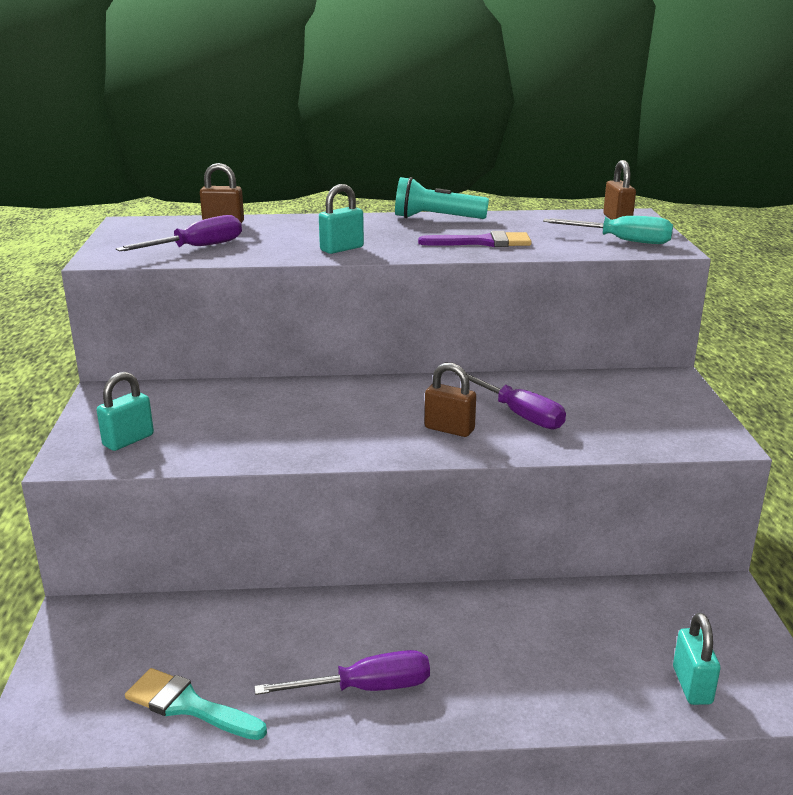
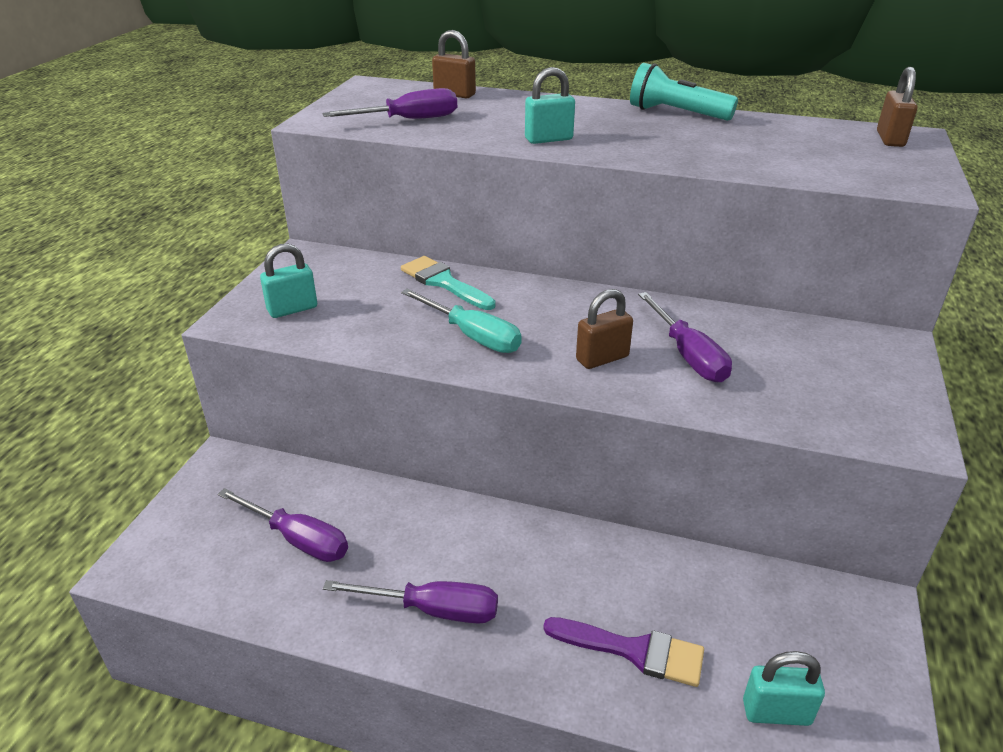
camera: 20 degrees right, 10 degrees up
(188, 705) = (269, 580): turquoise brush -> turquoise brush (444, 282)
(197, 664) = (297, 539): none -> purple screwdriver
(449, 429) = (602, 358): brown padlock -> brown padlock turned 75 degrees counterclockwise
(483, 242) = (708, 150): purple brush -> purple brush (634, 651)
(621, 240) = (876, 169): turquoise screwdriver -> turquoise screwdriver (472, 336)
(692, 685) = (776, 712): turquoise padlock -> turquoise padlock turned 75 degrees clockwise

